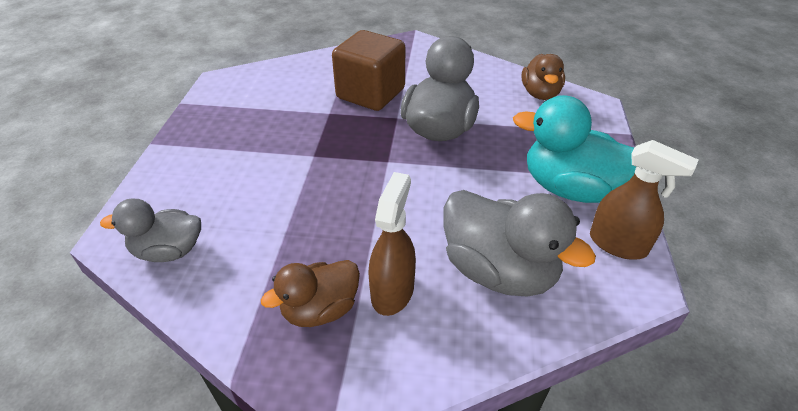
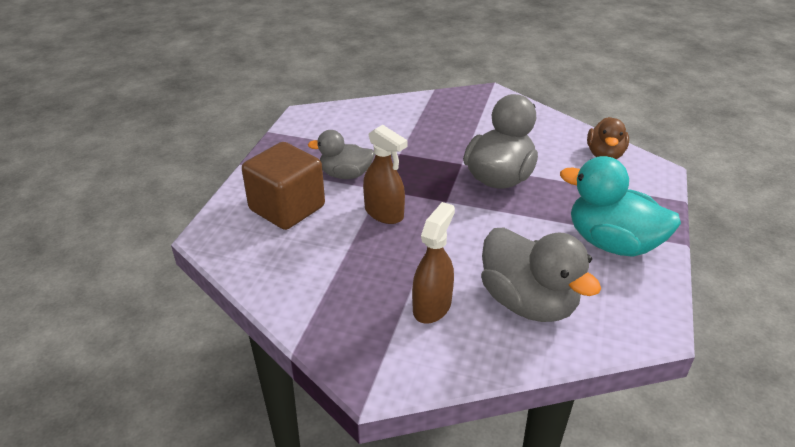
camera: 10 degrees right, 5 degrees down
(169, 251) = (250, 253): grey duck -> grey duck (345, 175)
(320, 310) = (369, 312): brown duck -> none
(370, 94) = (440, 139): brown cube -> brown cube (287, 208)
(618, 244) = (643, 294): brown spray bottle -> brown spray bottle (384, 213)

